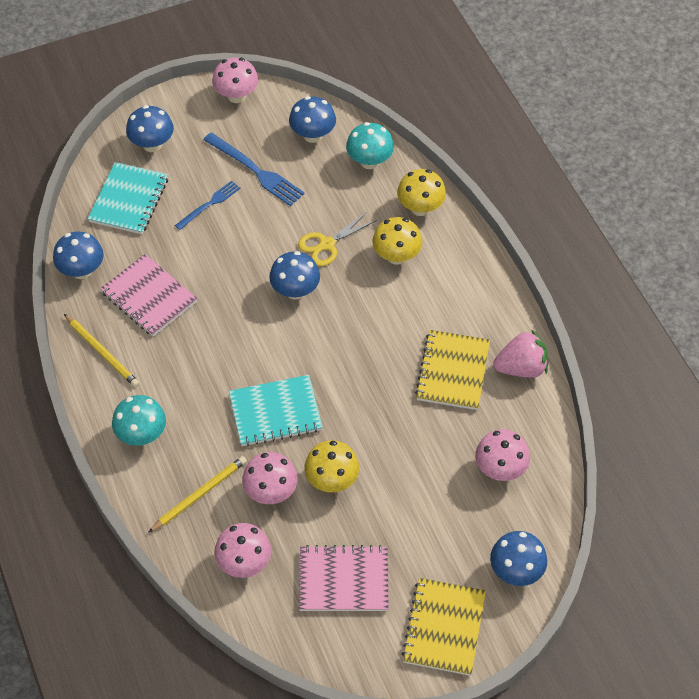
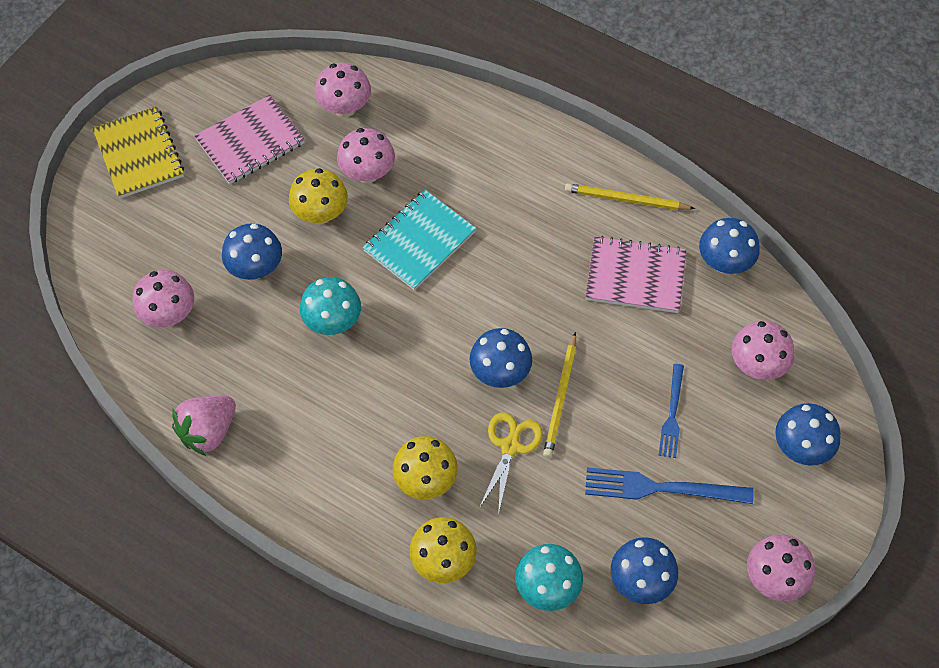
camera: 145 degrees right, 5 degrees up
(129, 200) = (757, 365): turquoise notebook -> pink mushroom
(142, 435) = (521, 153): turquoise mushroom -> turquoise mushroom (333, 322)
(199, 495) = (427, 135): yellow pencil -> yellow pencil (561, 397)
(453, 371) = (277, 384): yellow notebook -> none
(516, 571) = (101, 233): blue mushroom -> blue mushroom (256, 268)

